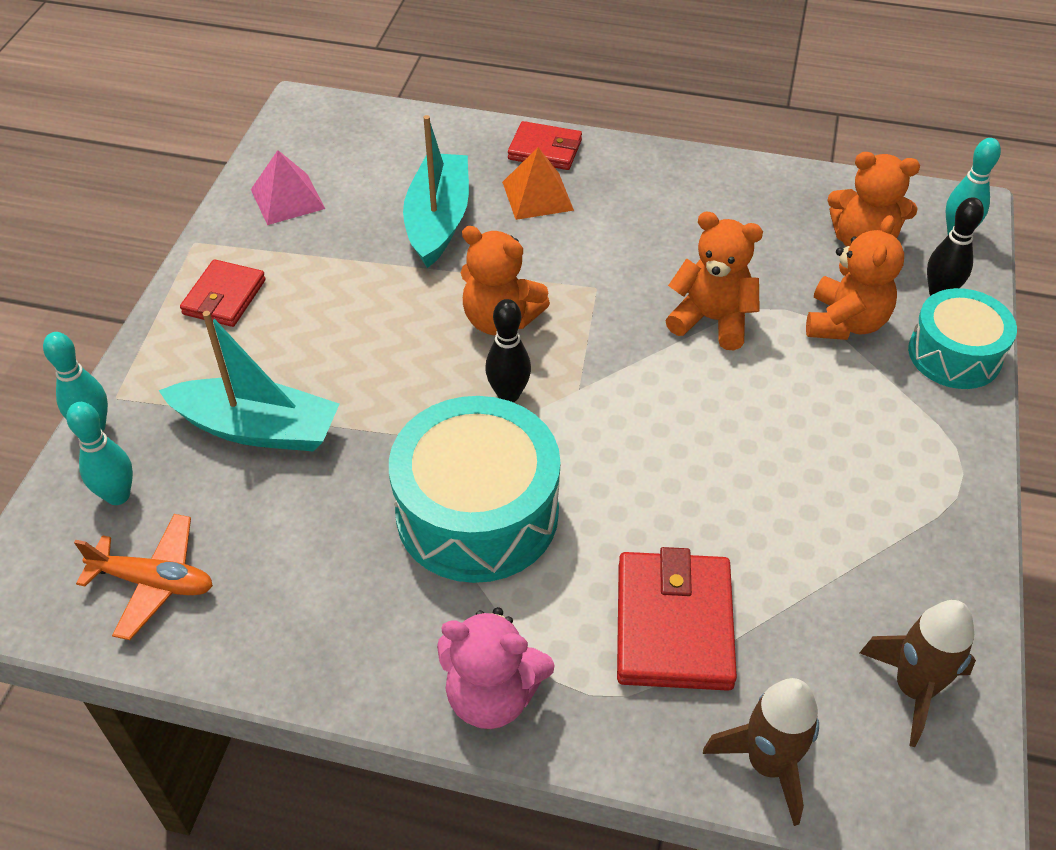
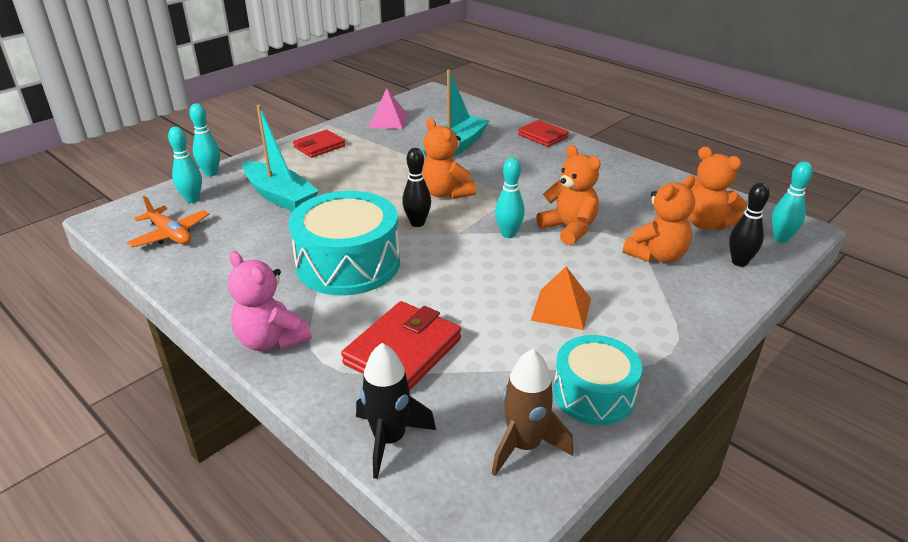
camera: 30 degrees right, 15 degrees down
(537, 196) = (519, 152): orange pyramid -> orange pyramid (561, 309)
(644, 363) = (508, 234): none -> turquoise bowling pin
(767, 764) = (389, 440): brown rocket -> black rocket
(954, 354) = (722, 293): turquoise drum -> turquoise drum (594, 394)

